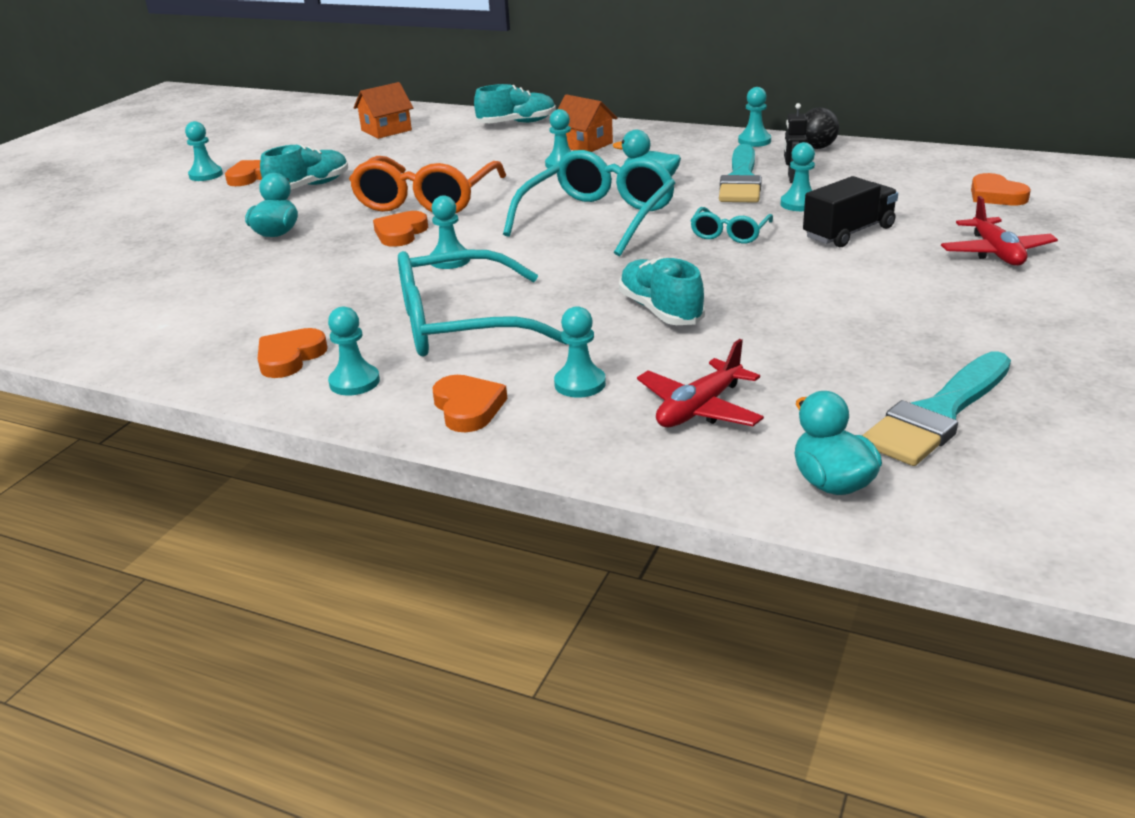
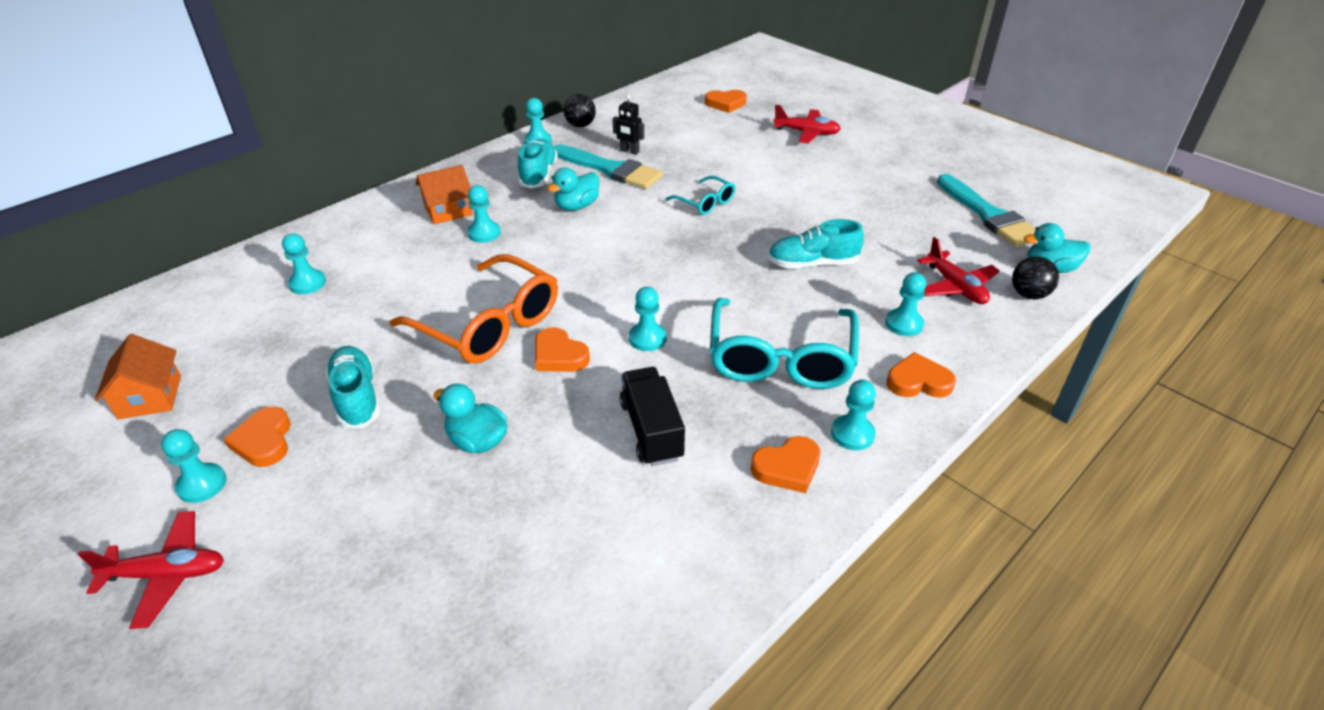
camera: 70 degrees left, 10 degrees up
(128, 191) = (167, 574): none -> red plane
(290, 357) = (787, 468): orange heart -> orange heart turned 75 degrees counterclockwise
(386, 130) = (238, 312): orange house -> orange house (150, 397)
(517, 123) = (338, 230): turquoise shoe -> turquoise shoe (538, 175)
(598, 218) = (625, 246): turquoise glasses -> none
(735, 469) = (1028, 294): none -> black ball
(799, 204) = (678, 163): turquoise pawn -> turquoise pawn (307, 283)
(848, 233) = (741, 163): black truck -> black truck (651, 430)

